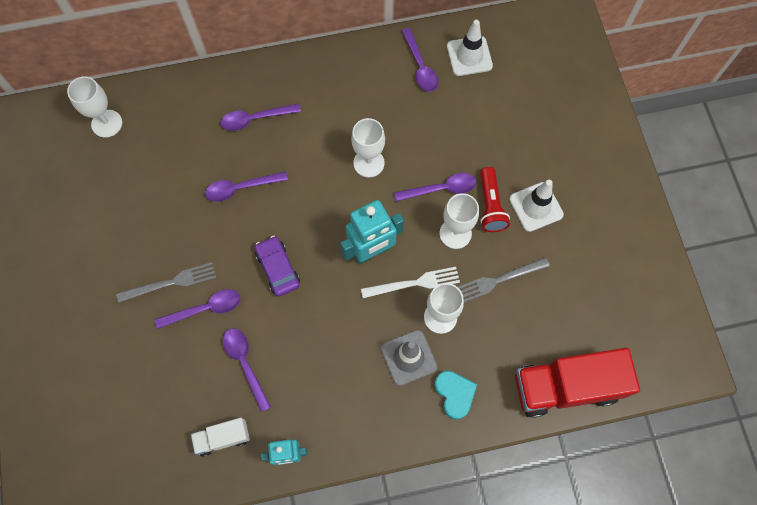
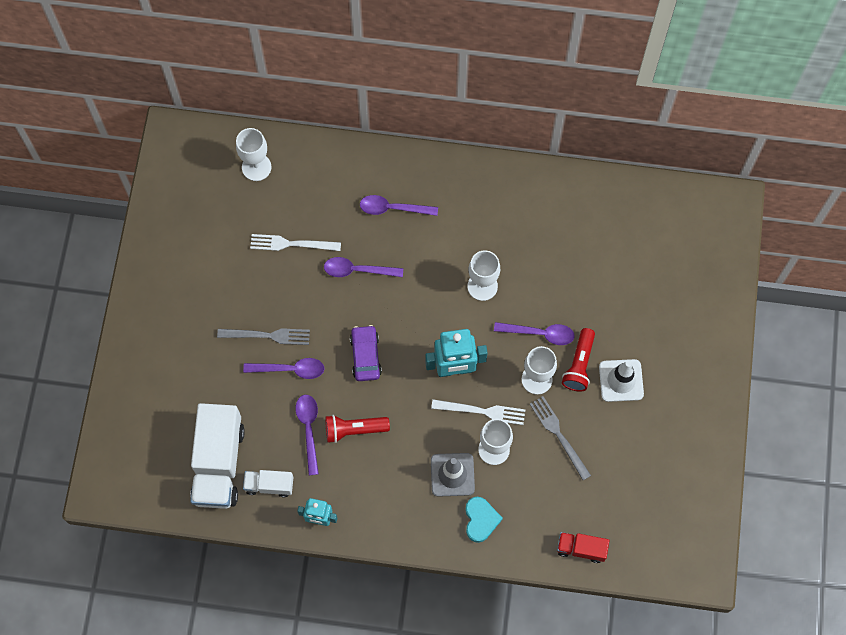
camera: 20 degrees right, 0 degrees up
(161, 434) = (219, 463): none -> white truck
(166, 184) = (291, 244): none -> white fork
(292, 347) = (354, 430): none -> red flashlight
(420, 67) = (566, 209): purple spoon -> none
(469, 56) = (617, 214): white traffic cone -> none
(498, 280) = (559, 435): grey fork -> grey fork turned 60 degrees clockwise
(566, 386) = (581, 549): red truck -> red truck, size x0.50

